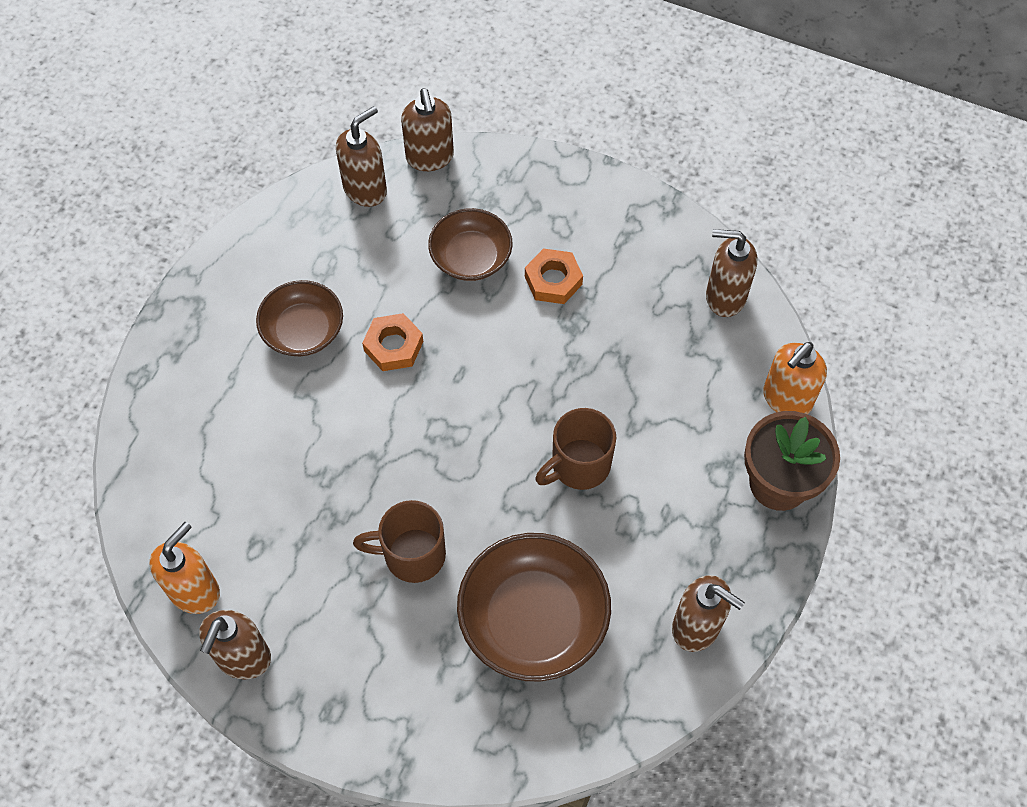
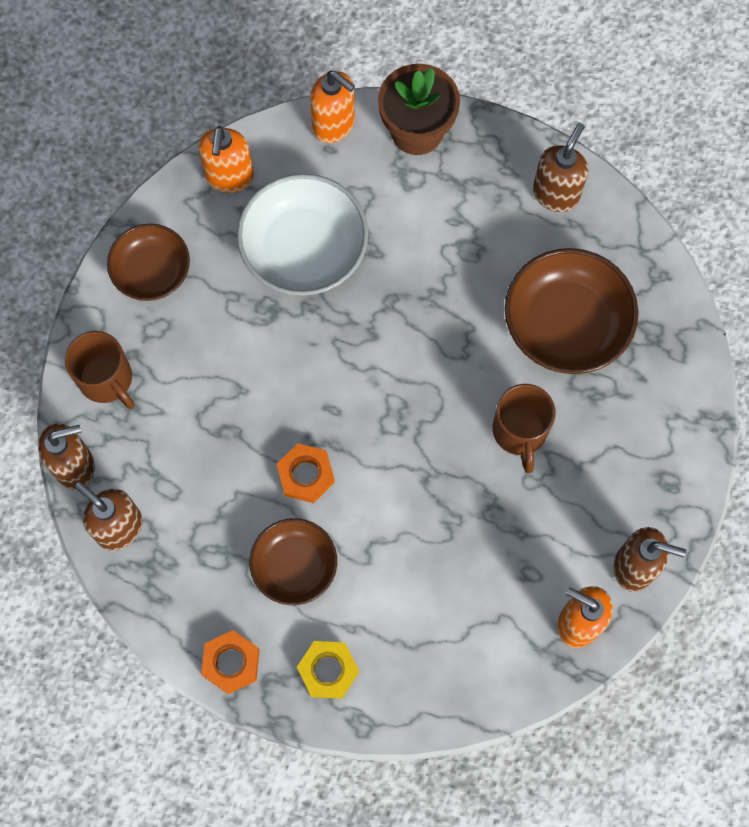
camera: 95 degrees left, 10 degrees up
(196, 352) = (328, 670): none -> yellow nut
(471, 257) = (198, 412): brown bowl -> brown bowl (152, 271)
(553, 280) = (220, 331): orange nut -> orange nut (231, 663)
(578, 465) = (417, 296): brown mug -> brown mug (107, 380)
(639, 360) = (304, 249): none -> white bowl
(725, 297) = (229, 177): brown soap dispenser -> orange soap dispenser

